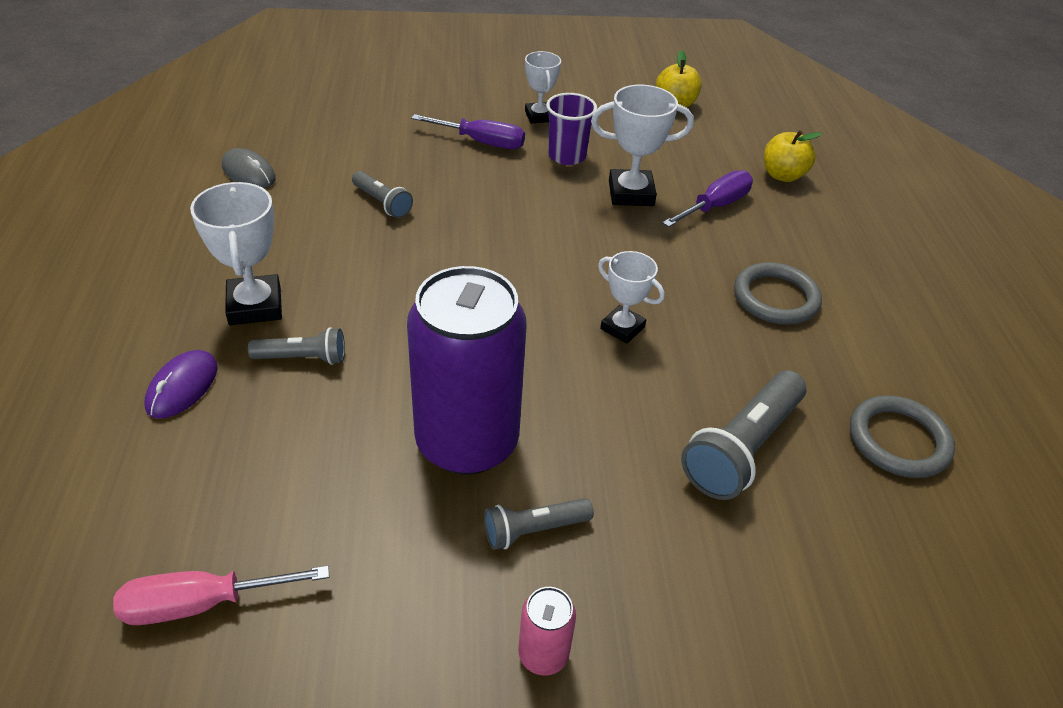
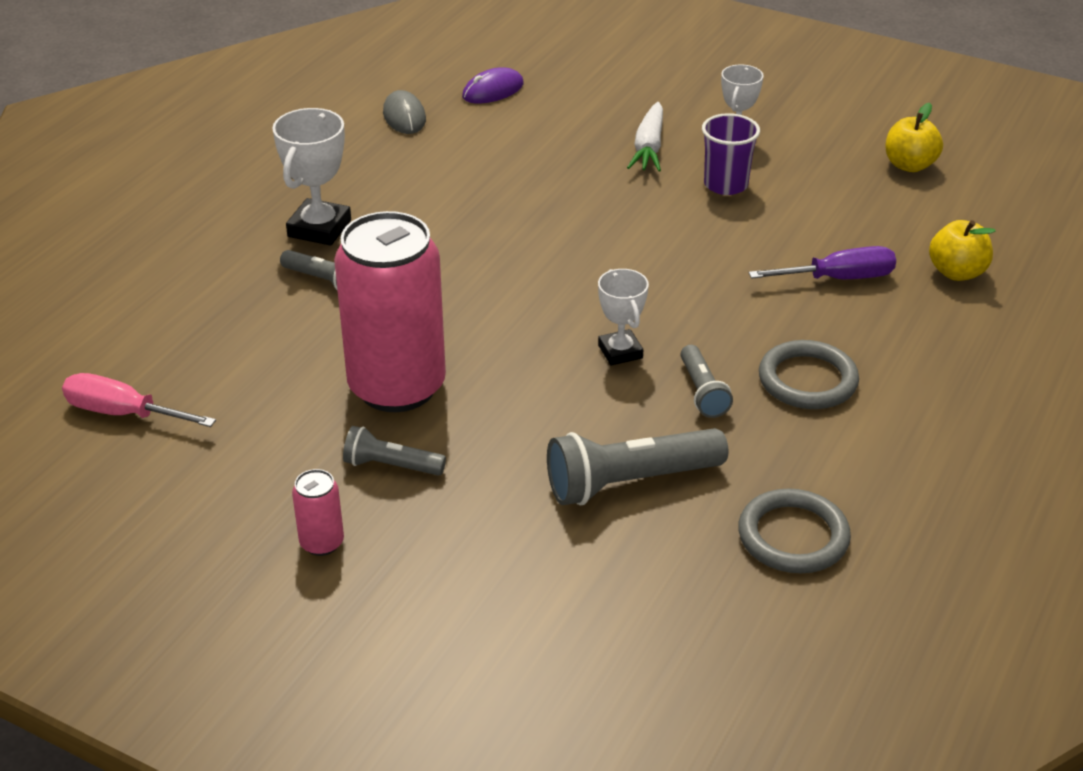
camera: 35 degrees right, 5 degrees down
(182, 387) = (218, 270): purple mouse -> purple mouse (493, 90)
(382, 203) = (499, 177): grey flashlight -> grey flashlight (702, 392)
(467, 442) = (397, 387): purple can -> pink can
(481, 142) = (649, 147): purple screwdriver -> white carrot
(631, 193) = (757, 239): white trophy -> none

